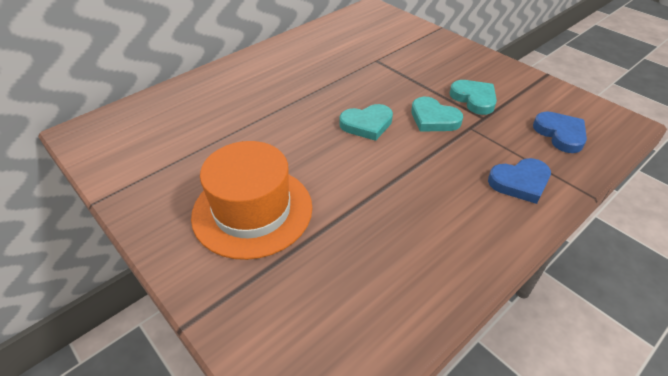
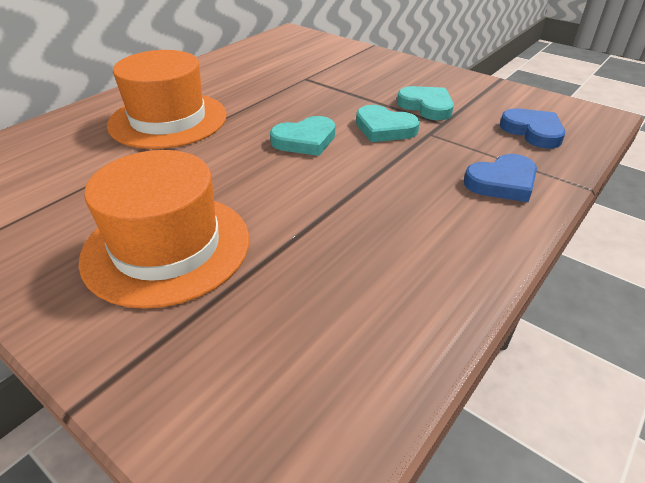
camera: 10 degrees left, 5 degrees down
(262, 94) = (168, 120): none -> orange hat

